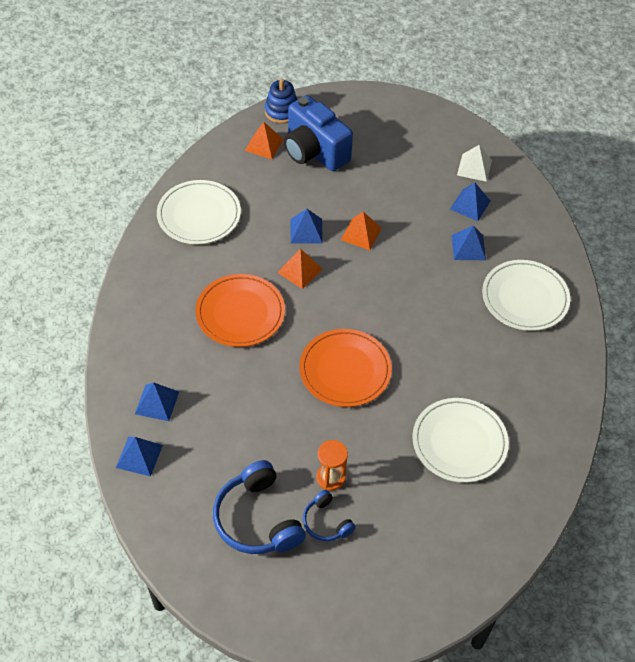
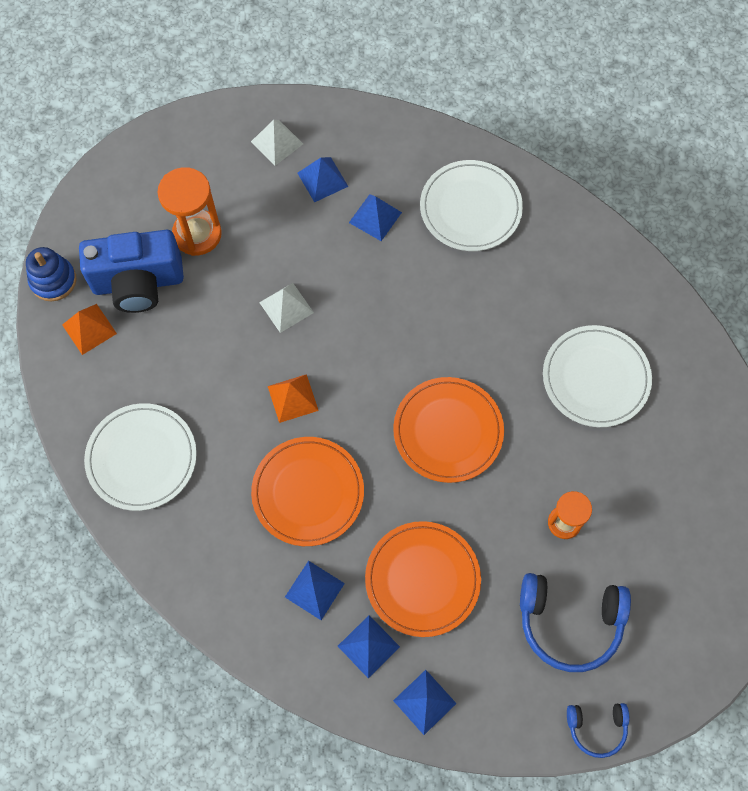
camera: 55 degrees left, 15 degrees up
(225, 410) = (422, 579): none -> orange plate
(306, 231) = (244, 359): blue pyramid -> blue pyramid (314, 590)
(326, 522) = (611, 557): blue headphones -> blue headphones (596, 728)
(361, 234) = (286, 307): orange pyramid -> white pyramid
(372, 162) = (197, 234): none -> orange hourglass

